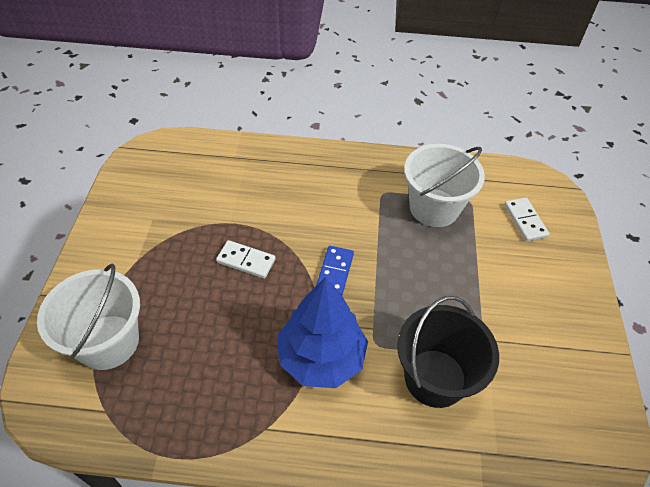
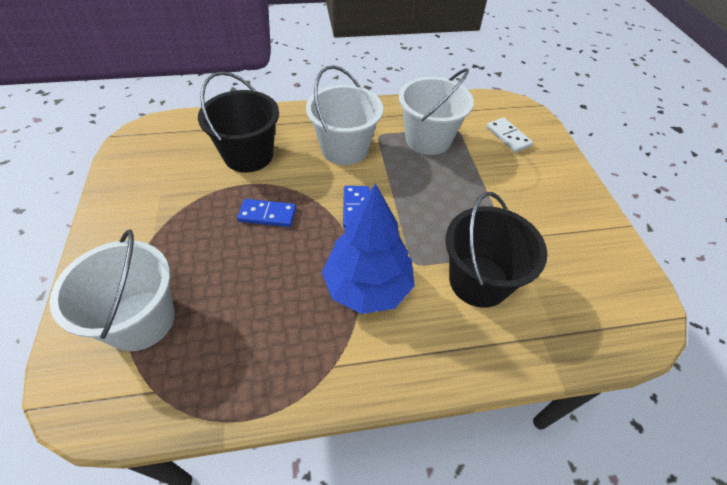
camera: 15 degrees left, 0 degrees up
(244, 192) = (248, 155): none -> black bucket
(246, 261) = (267, 215): white domino -> blue domino
(342, 202) = (344, 149): none -> white bucket

